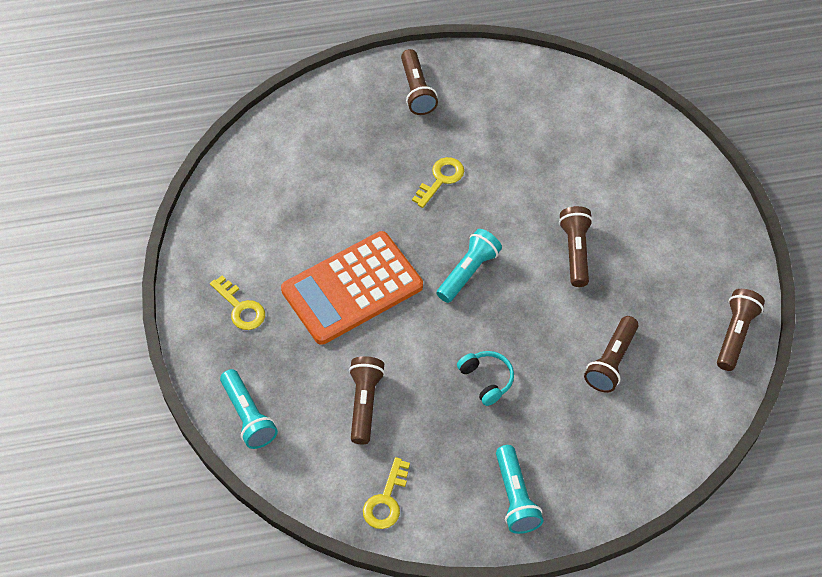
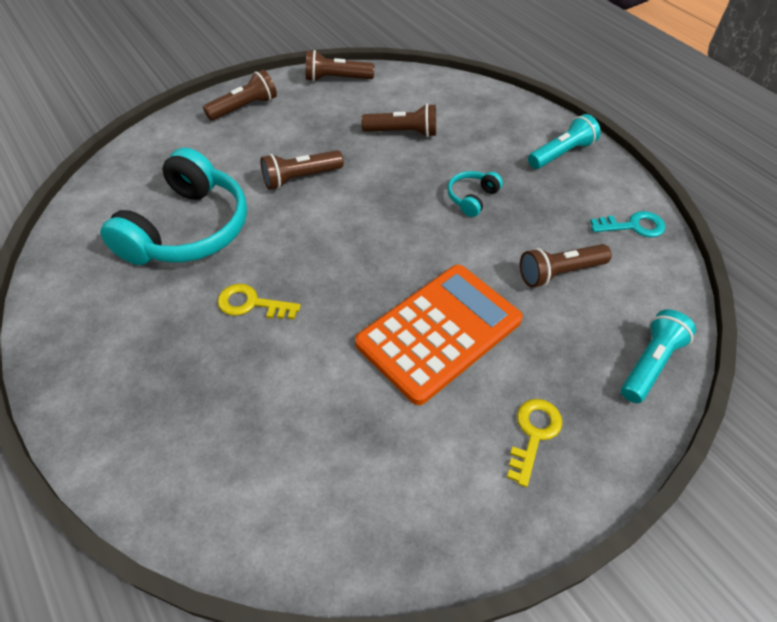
camera: 115 degrees left, 5 degrees down
(352, 288) = (439, 332): orange calculator -> orange calculator turned 75 degrees counterclockwise
(386, 500) = (633, 226): yellow key -> turquoise key
(417, 91) = (112, 375): brown flashlight -> brown flashlight (244, 107)
(468, 272) = (364, 244): turquoise flashlight -> none
(543, 156) = (188, 229): none -> turquoise headphones

